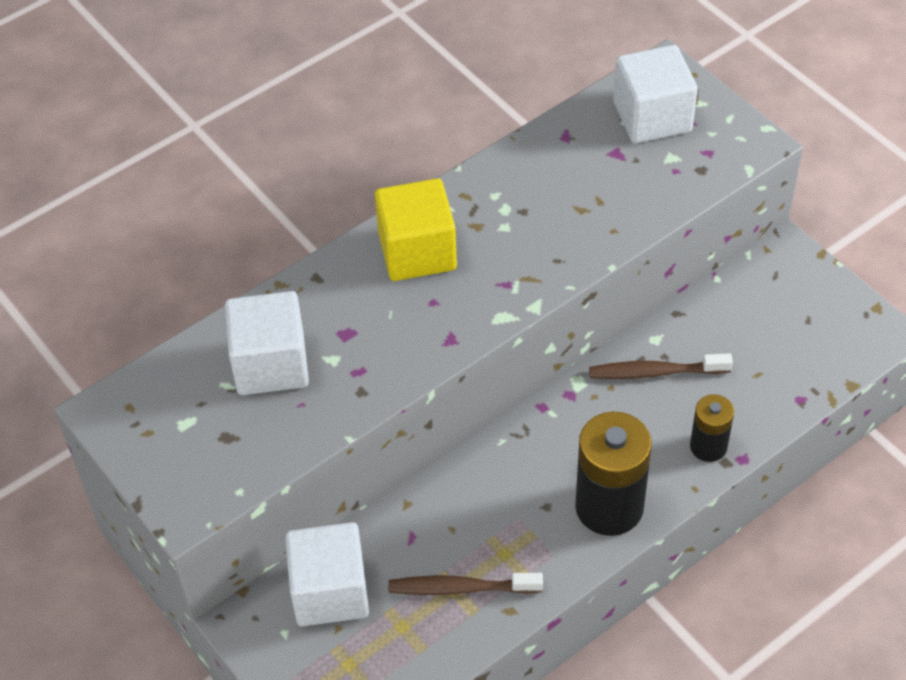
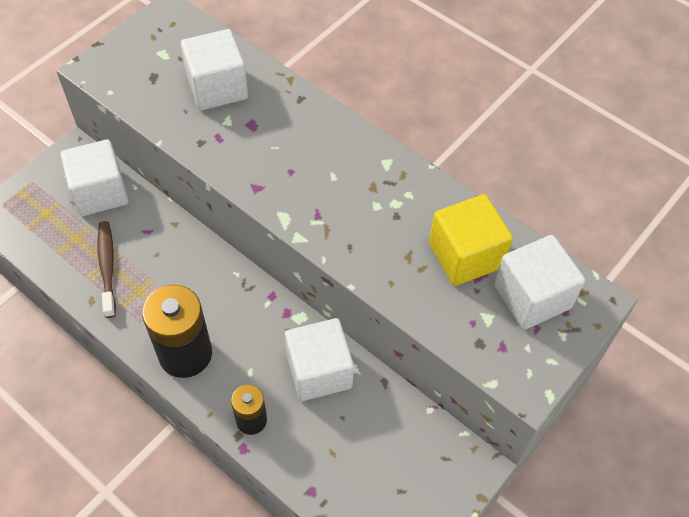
camera: 75 degrees right, 5 degrees up
(417, 251) = (338, 153): yellow cube -> yellow cube (465, 255)
(655, 372) = (319, 371): brown toothbrush -> white cube

